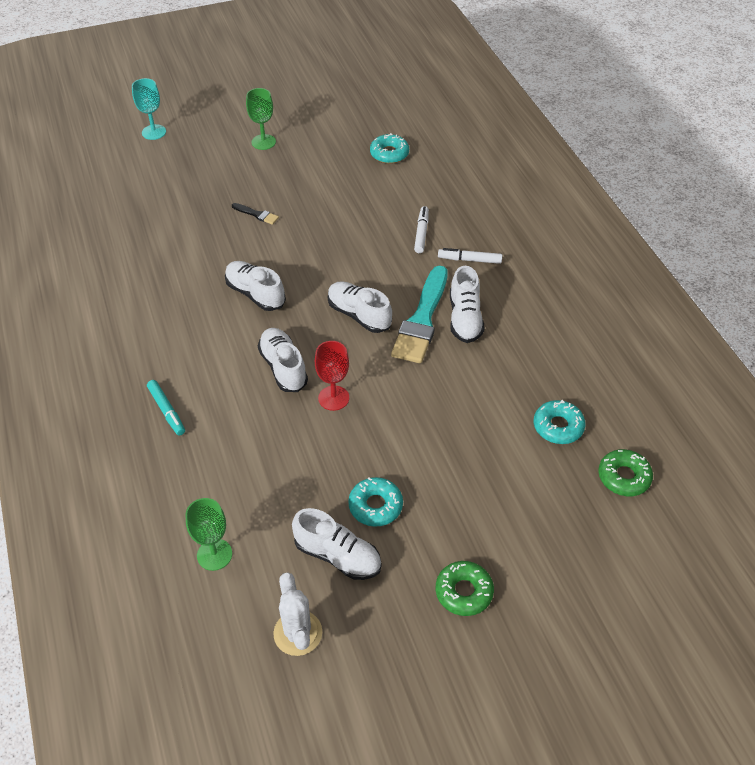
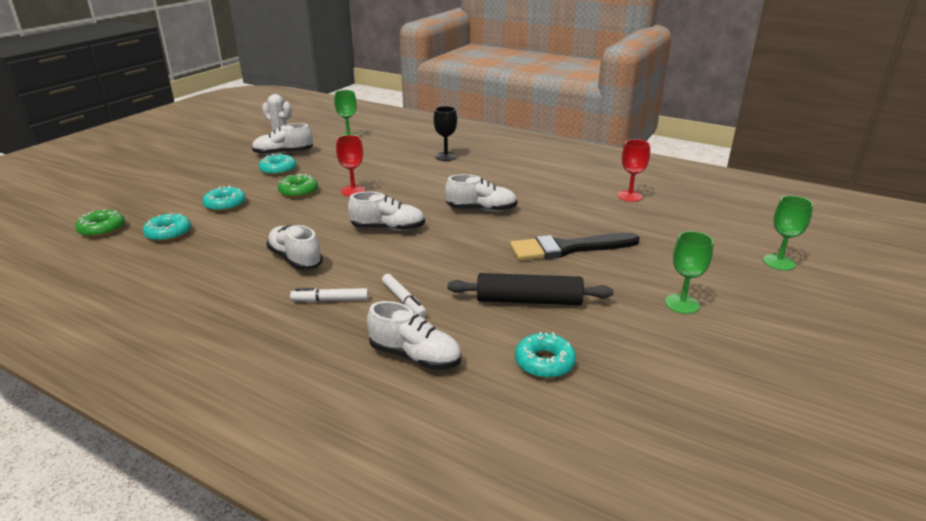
camera: 140 degrees right, 20 degrees down
(116, 237) = (629, 196): none -> red goblet
(154, 132) = (778, 262): turquoise goblet -> green goblet
(167, 411) = (445, 157): turquoise marker -> black goblet
(257, 214) = (568, 248): black brush -> black brush, size x2.31
(283, 367) = (405, 190): white shoe -> white shoe (415, 356)
(345, 191) = (528, 300): none -> black rolling pin
(422, 320) = (333, 245): turquoise brush -> none
(464, 592) = (200, 165): green donut -> green donut (298, 191)
(469, 260) = (330, 300): white marker -> white marker turned 150 degrees counterclockwise
(480, 452) = (225, 204): none -> turquoise donut

